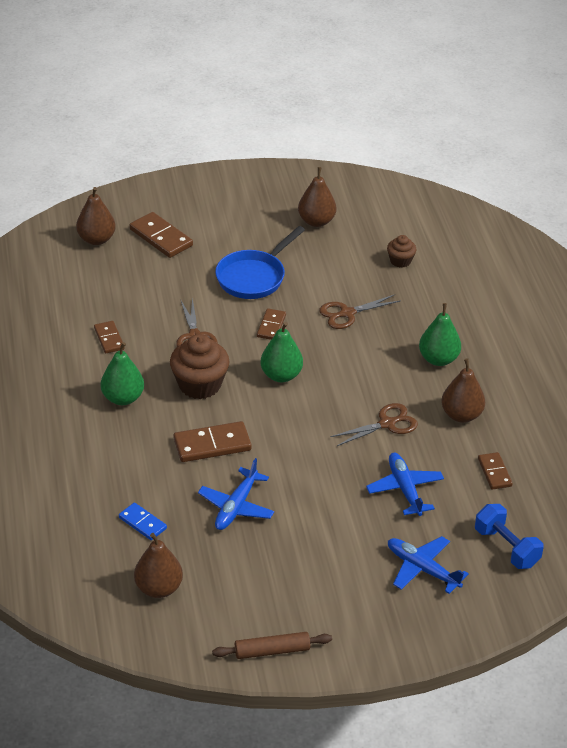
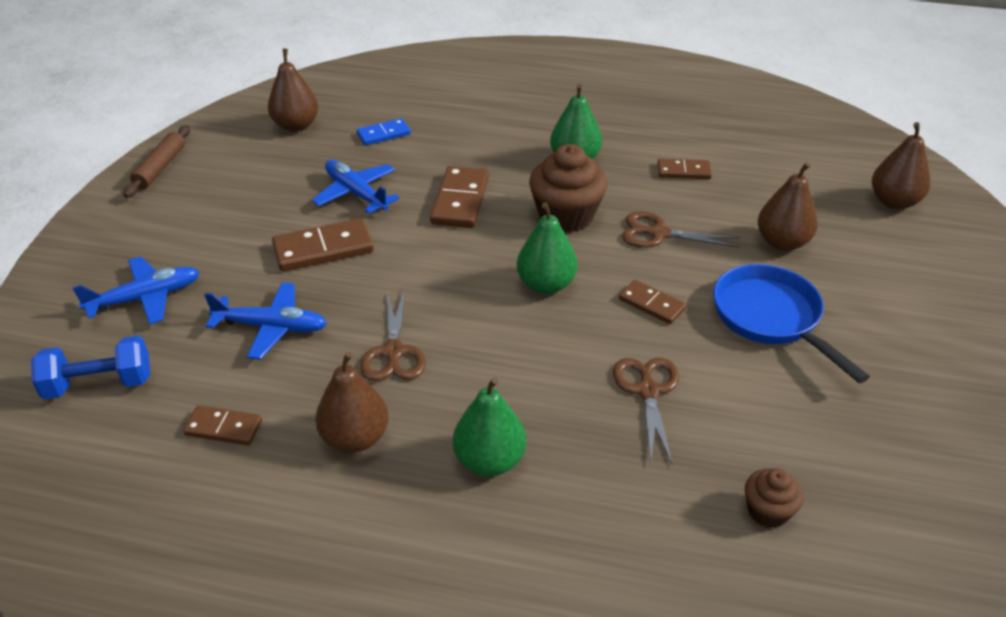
camera: 115 degrees right, 0 degrees up
(161, 237) = (889, 255): brown domino -> brown domino (323, 249)
(316, 221) = (911, 435): brown pear -> brown pear (782, 242)

